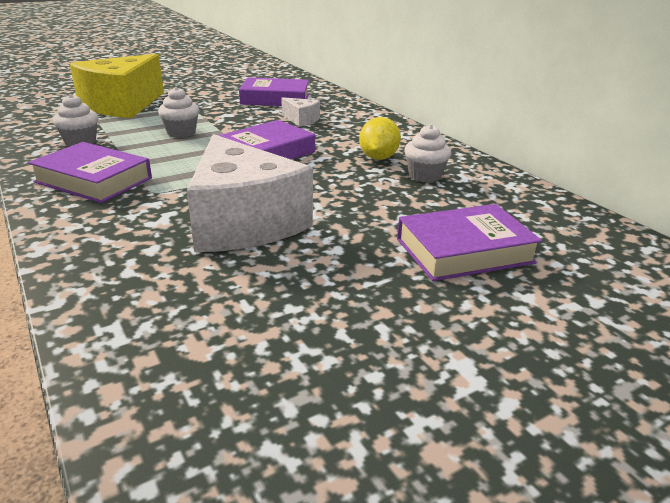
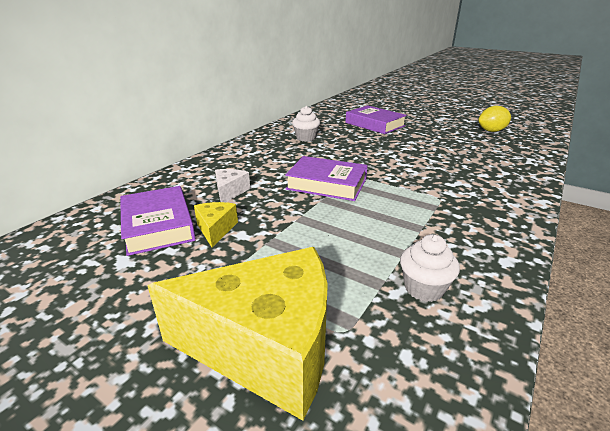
camera: 115 degrees left, 0 degrees up
(93, 180) = (466, 230): purple book -> none
(181, 133) = (325, 237): white cupcake -> none
(243, 222) = (424, 163): white cheese -> none
(245, 110) = (216, 229): none -> yellow cheese
(378, 158) = (291, 151): yellow lemon -> yellow lemon (491, 131)

